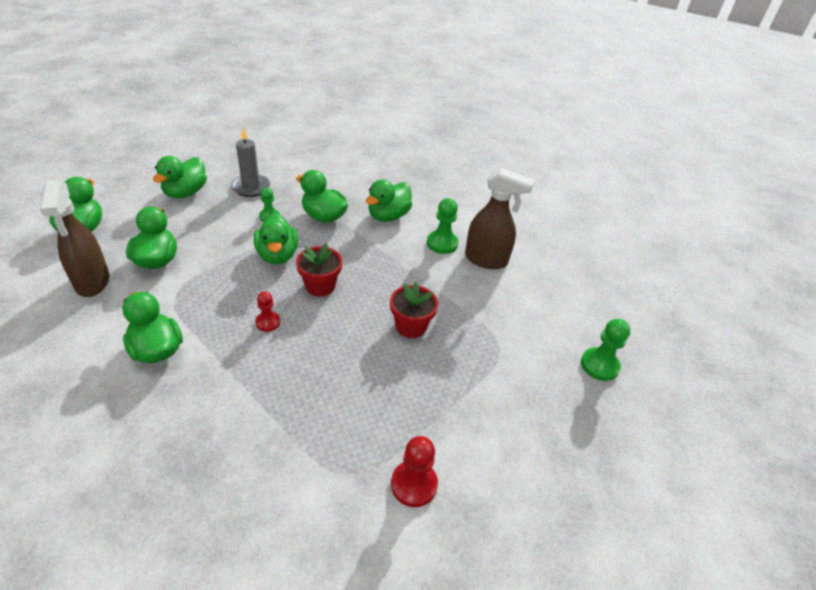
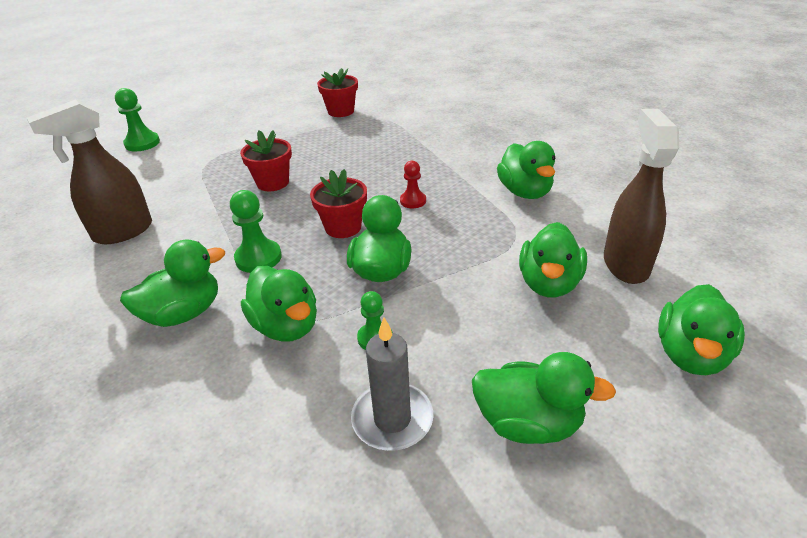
camera: 155 degrees left, 5 degrees down
(185, 193) = (528, 423): green duck -> green duck turned 60 degrees clockwise
(414, 484) = (341, 111): red pawn -> red flower pot
(442, 243) = (151, 259): green pawn -> green pawn (258, 258)
(486, 260) = (122, 232): brown spray bottle -> brown spray bottle turned 75 degrees counterclockwise

